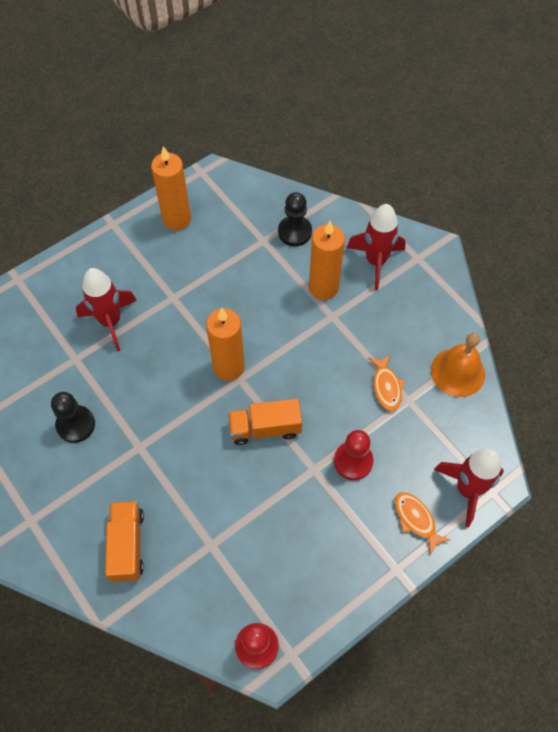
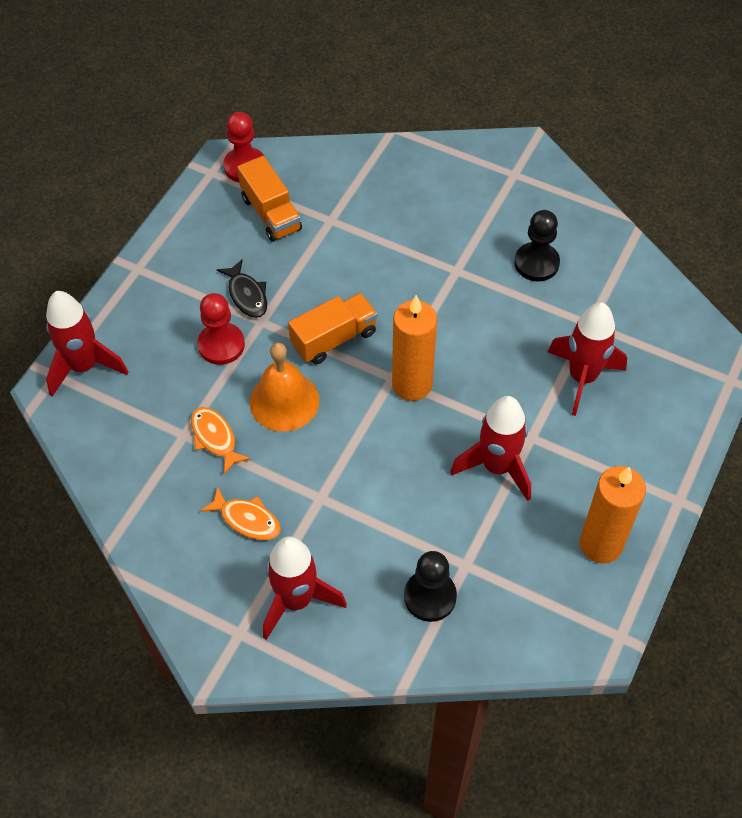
camera: 155 degrees right, 5 degrees down
(127, 545) = (409, 190): orange truck -> orange truck (271, 214)
(207, 288) = (497, 467): none -> red rocket
(314, 499) = (247, 295): none -> black fish
(323, 287) = (349, 531): orange candle -> none
(416, 519) = (132, 317): orange fish -> orange fish (247, 519)
(457, 372) = (133, 491): orange bell -> orange bell (284, 401)

